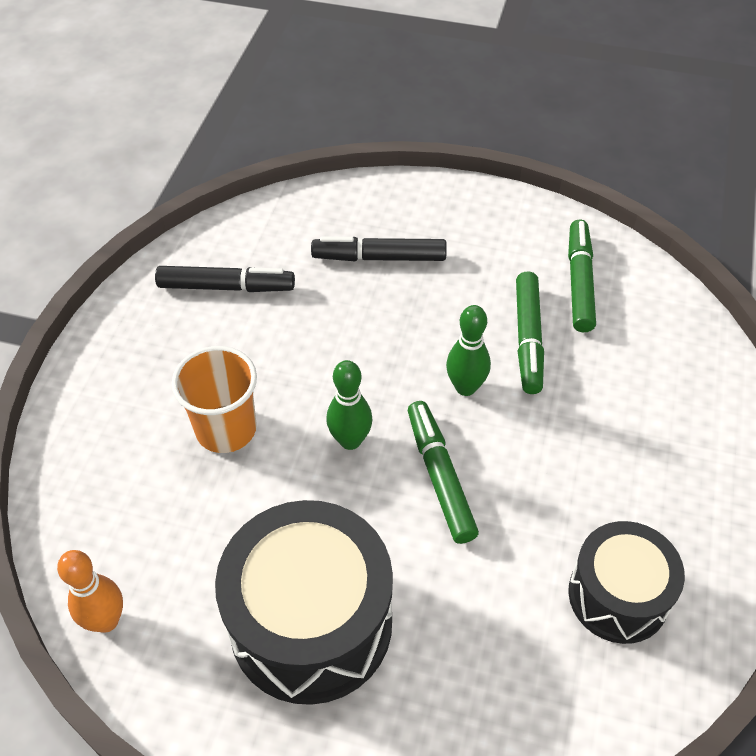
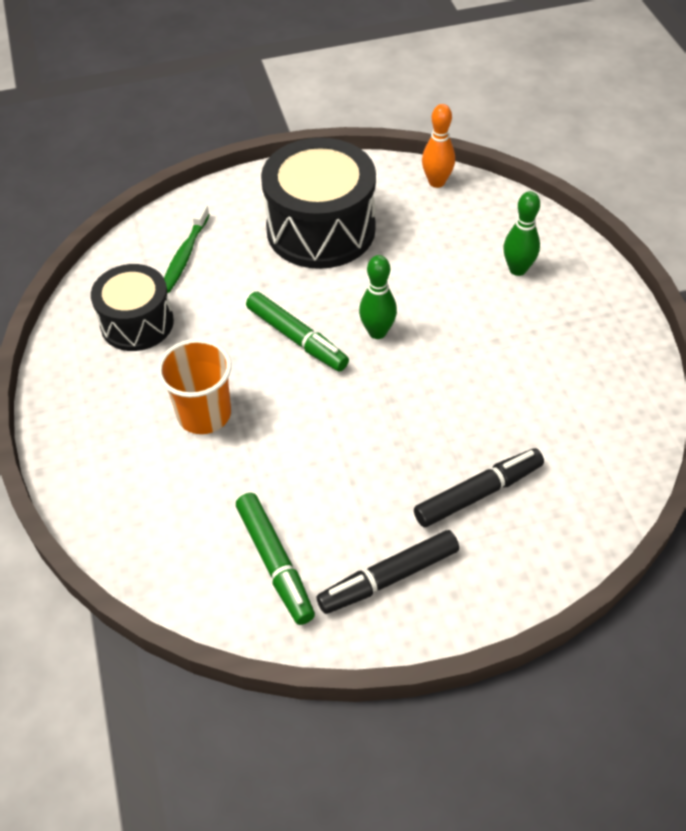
camera: 150 degrees right, 0 degrees up
(226, 287) = (579, 398): black marker -> black marker (388, 578)
(226, 429) = (469, 299): orange cup -> orange cup (204, 414)
(465, 387) = (319, 410): green bowling pin -> green bowling pin (517, 269)
(513, 679) = (185, 255): none -> green toothbrush
(528, 339) = (292, 477): green marker -> none

